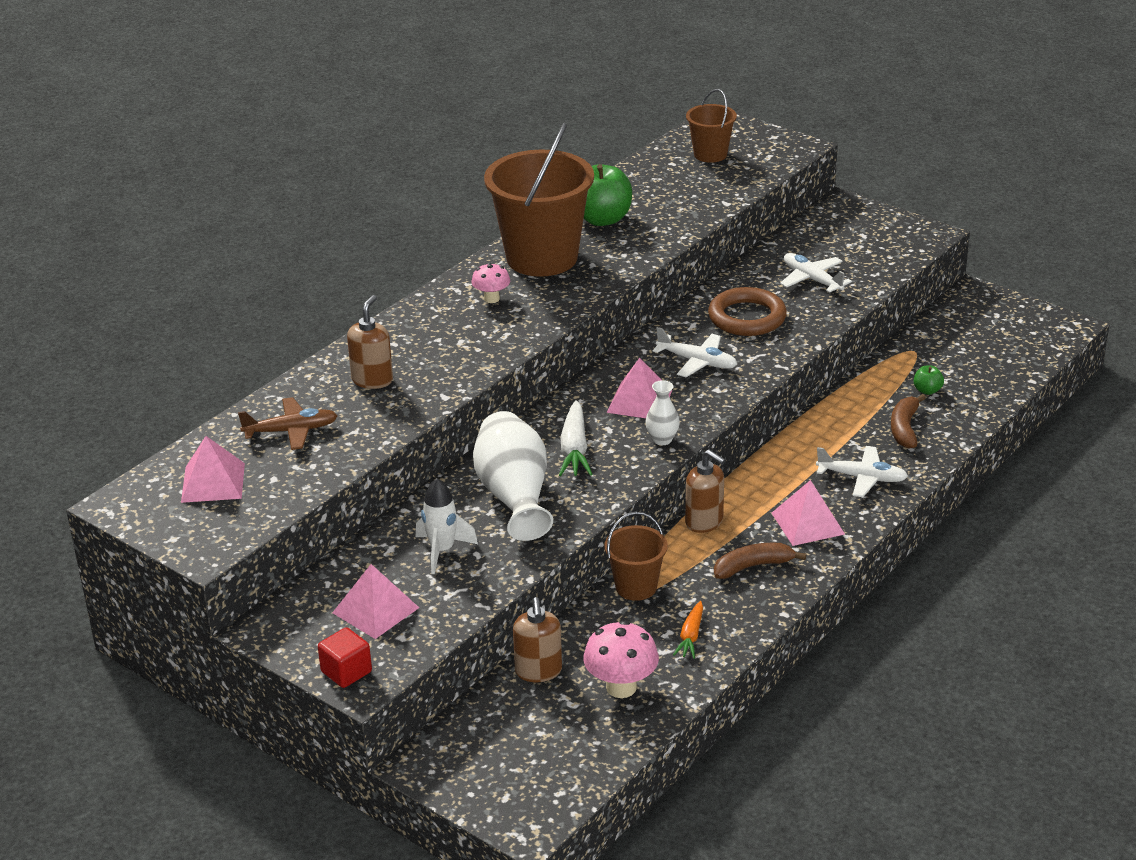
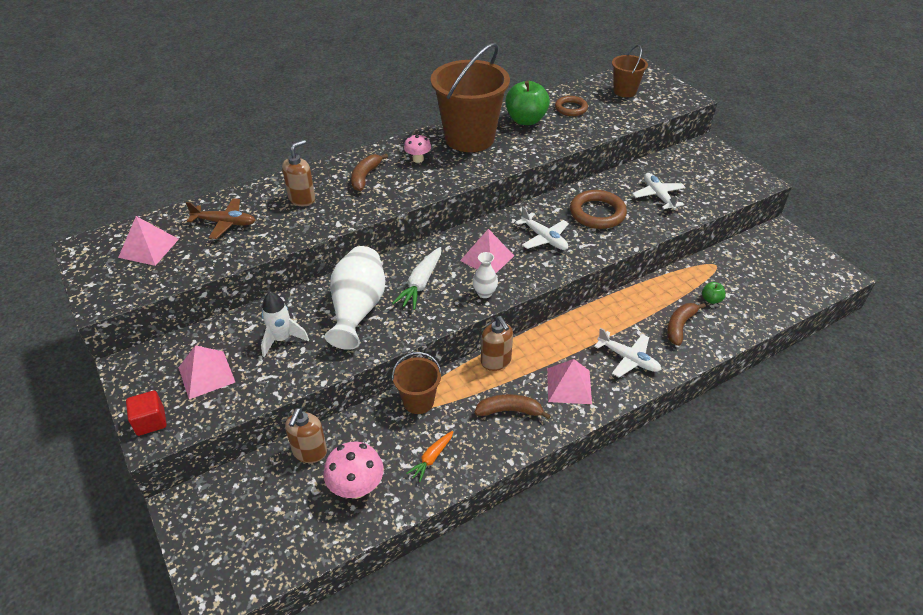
camera: 20 degrees right, 10 degrees up
(436, 335) = (365, 177): none -> brown banana
(652, 191) = (571, 108): none -> brown ring

